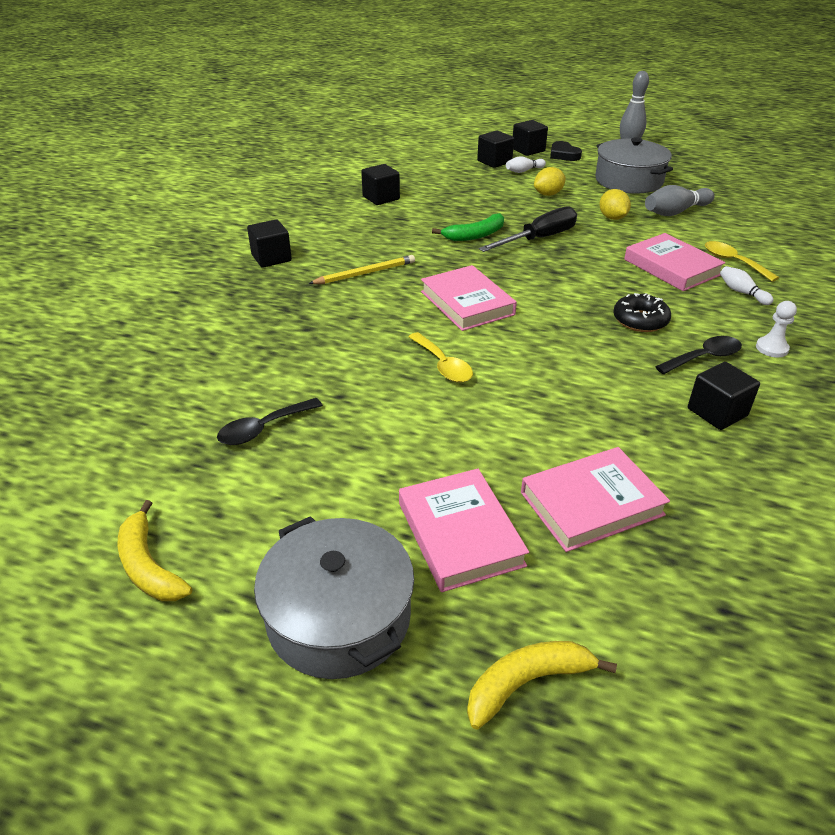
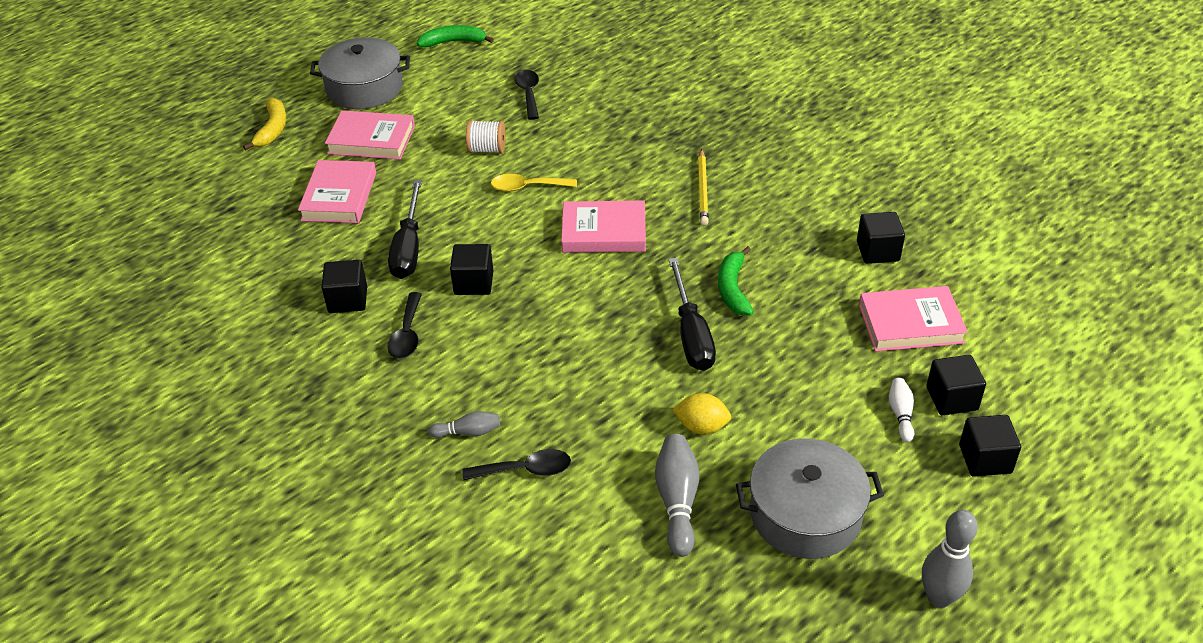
camera: 120 degrees right, 5 degrees up
(149, 566) = (453, 42): yellow banana -> green banana
(271, 258) = (772, 144): black cube -> black cube (473, 283)
(401, 418) = (487, 149): none -> white spool
(548, 194) = (807, 401): yellow lemon -> none
(563, 155) = (945, 492): black heart -> none
(607, 405) = (408, 248): none -> black screwdriver
(640, 320) = (488, 326): black donut -> none
(672, 267) = (555, 408): pink book -> pink book (910, 324)
(733, 262) = (526, 470): yellow spoon -> black spoon
(742, 292) = (468, 432): white bowling pin -> grey bowling pin
(771, 348) = (377, 387): white pawn -> none

